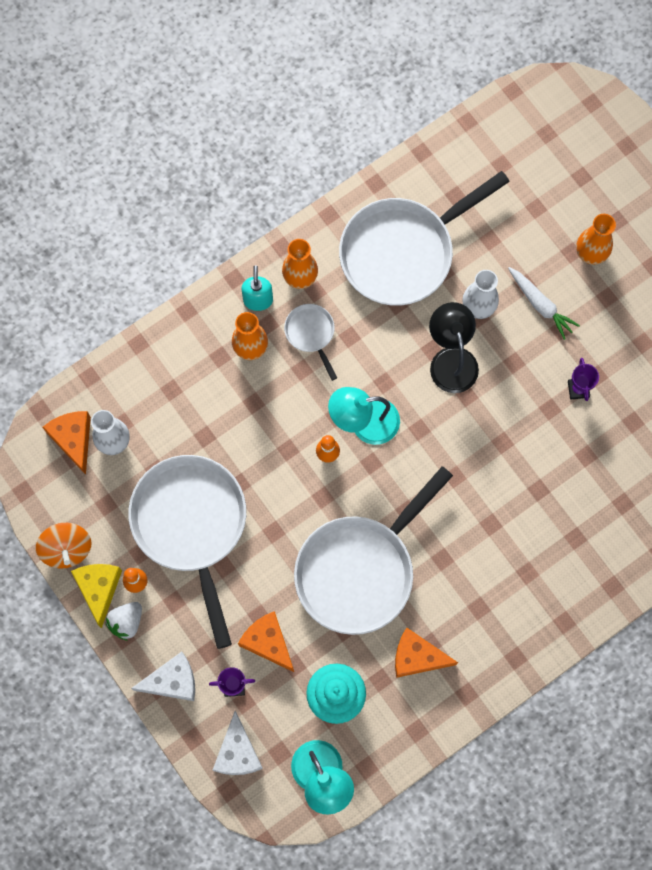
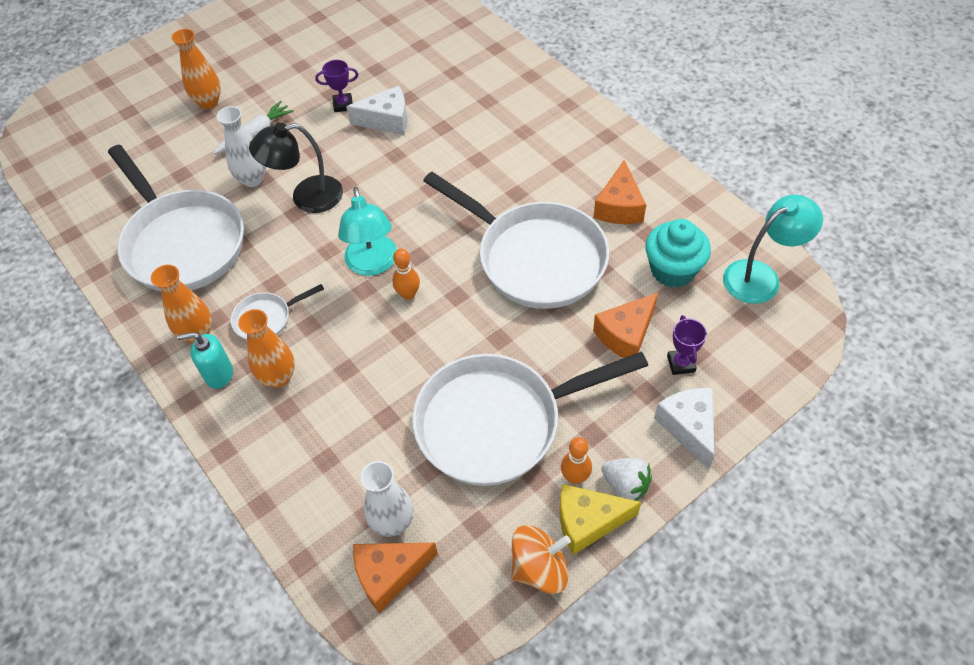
camera: 90 degrees left, 20 degrees down
(237, 752) = (755, 354): white cheese -> white cheese (387, 120)

